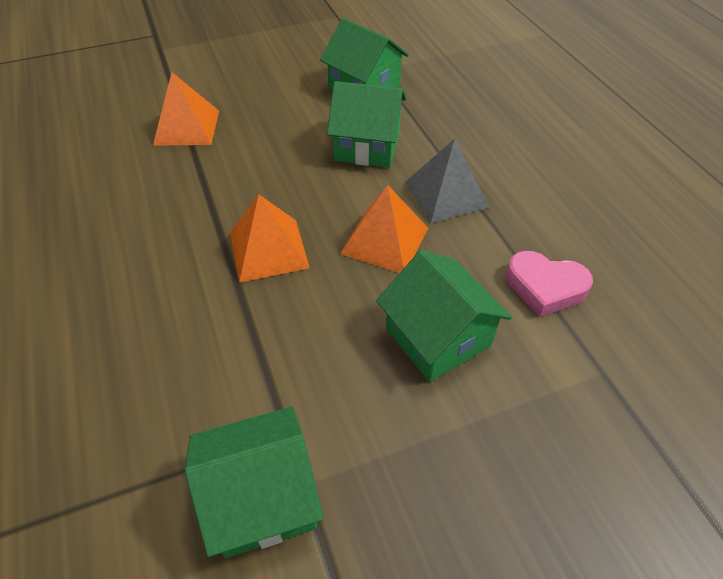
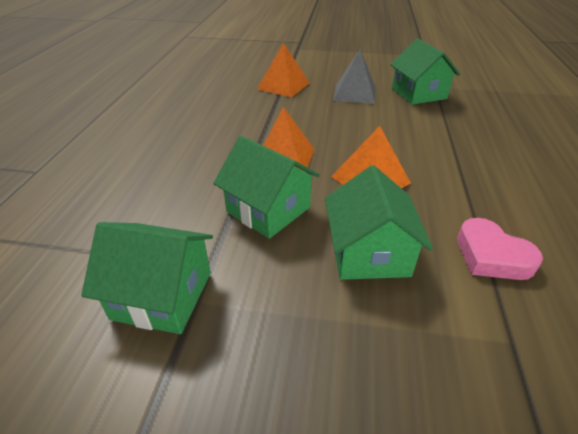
camera: 30 degrees right, 10 degrees down
(367, 146) = (397, 124): green house -> green house (268, 209)
(446, 194) = (440, 168): grey pyramid -> grey pyramid (355, 93)

